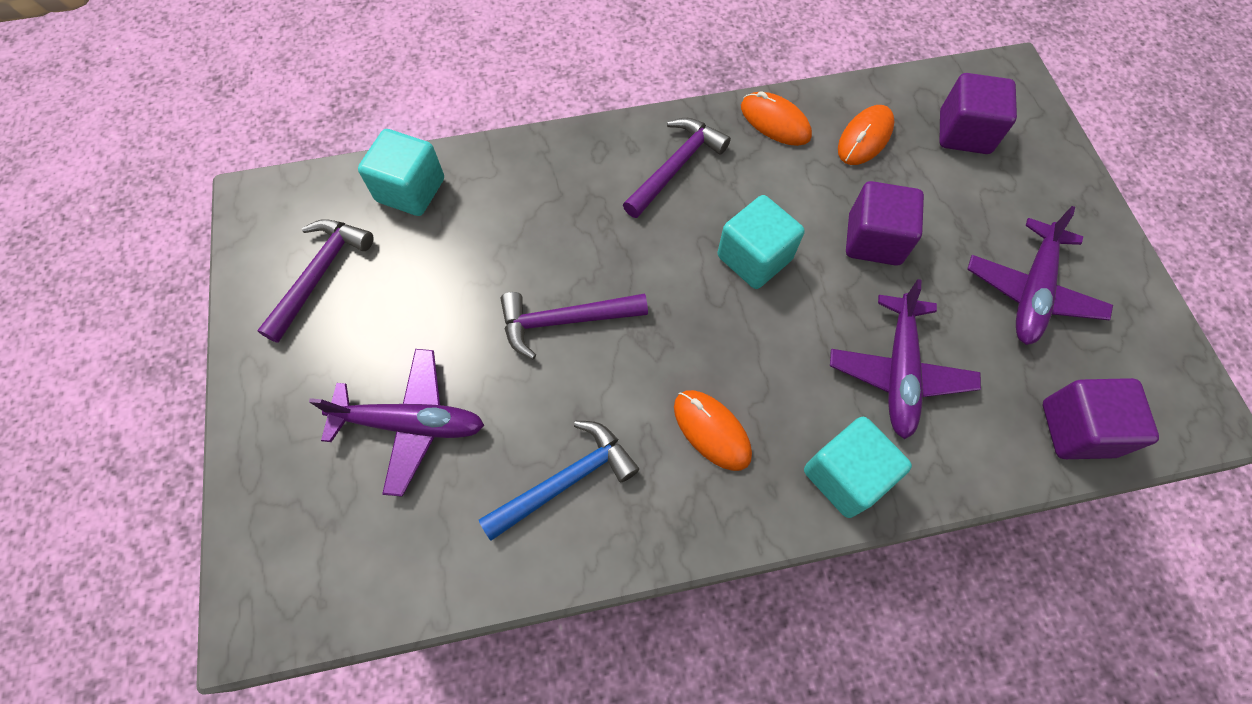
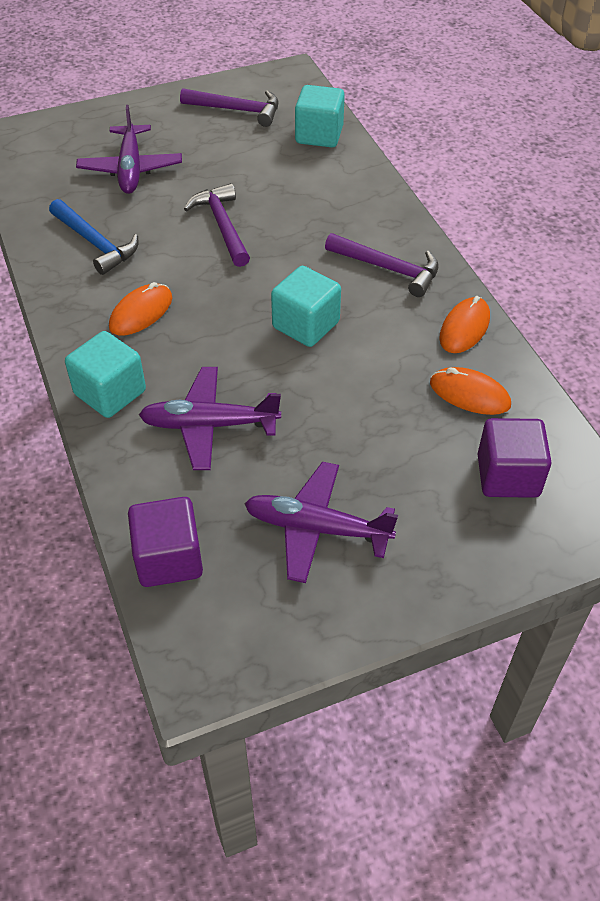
camera: 80 degrees right, 15 degrees down
(874, 240) = (347, 404): purple cube -> none

